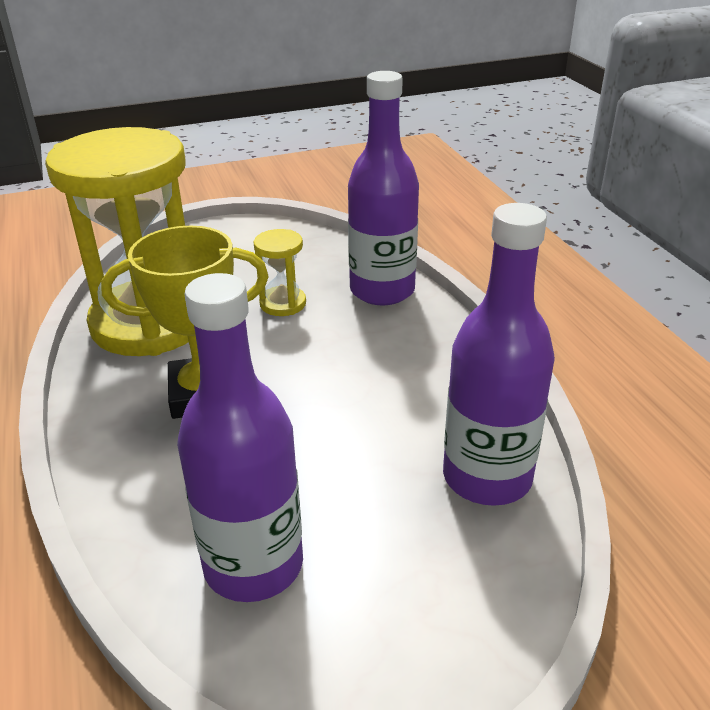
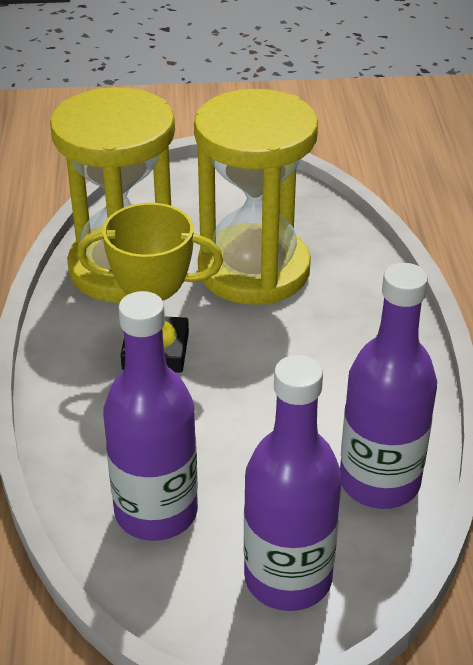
camera: 15 degrees right, 5 degrees up
(283, 304) = (254, 270): yellow hourglass -> yellow hourglass, size x2.42
(382, 291) = (356, 273): purple bottle -> purple bottle (288, 578)

